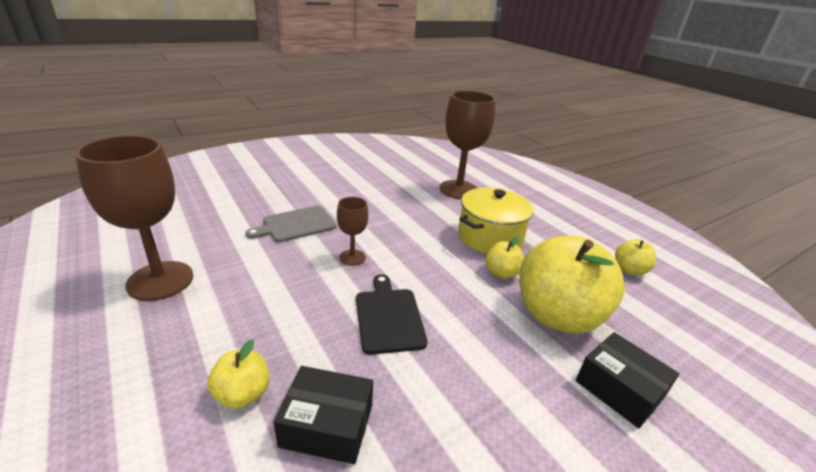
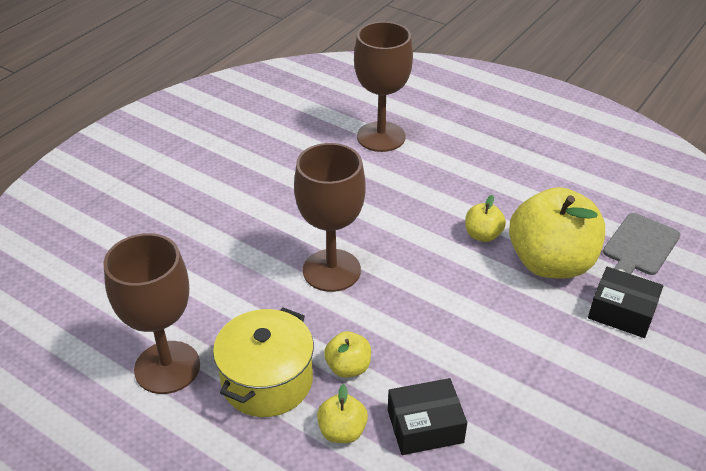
camera: 20 degrees left, 10 degrees up
(296, 225) = (242, 251): grey cutting board -> grey cutting board (639, 246)
(352, 257) = (331, 270): brown goblet -> brown goblet, size x2.00
(388, 317) = (410, 320): black cutting board -> none
(490, 237) = (449, 194): yellow pot -> yellow pot (267, 381)
(629, 270) = (594, 187): yellow apple -> yellow apple (348, 367)

